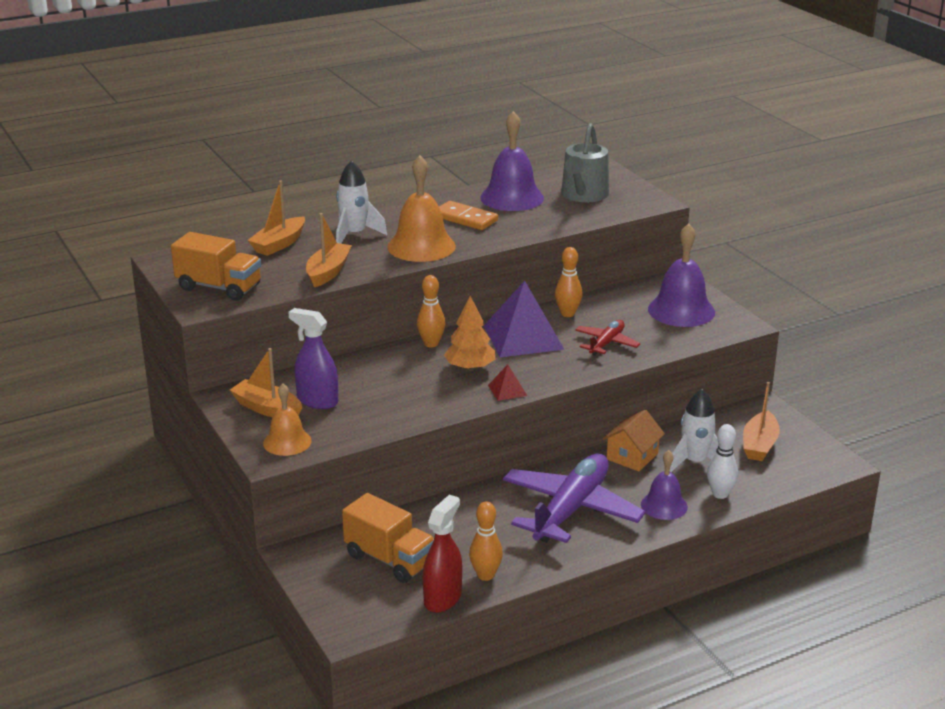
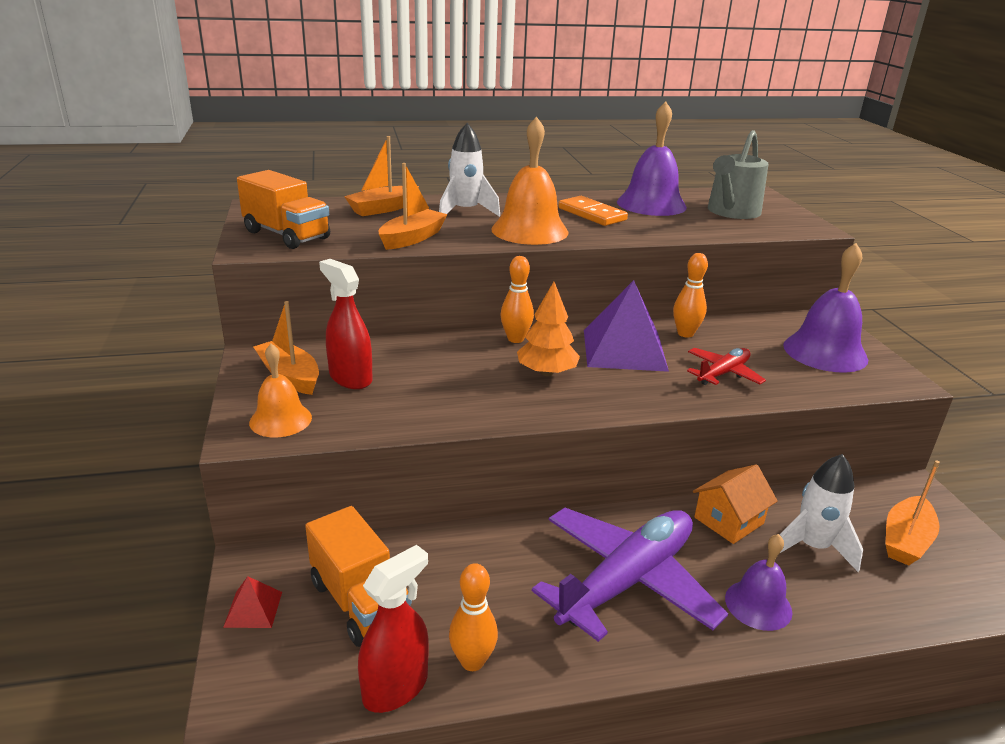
camera: 15 degrees right, 0 degrees up
(317, 401) = (350, 378): purple spray bottle -> red spray bottle
(507, 390) = (580, 407): red pyramid -> red pyramid (253, 609)
(720, 494) = (843, 605): white bowling pin -> none

